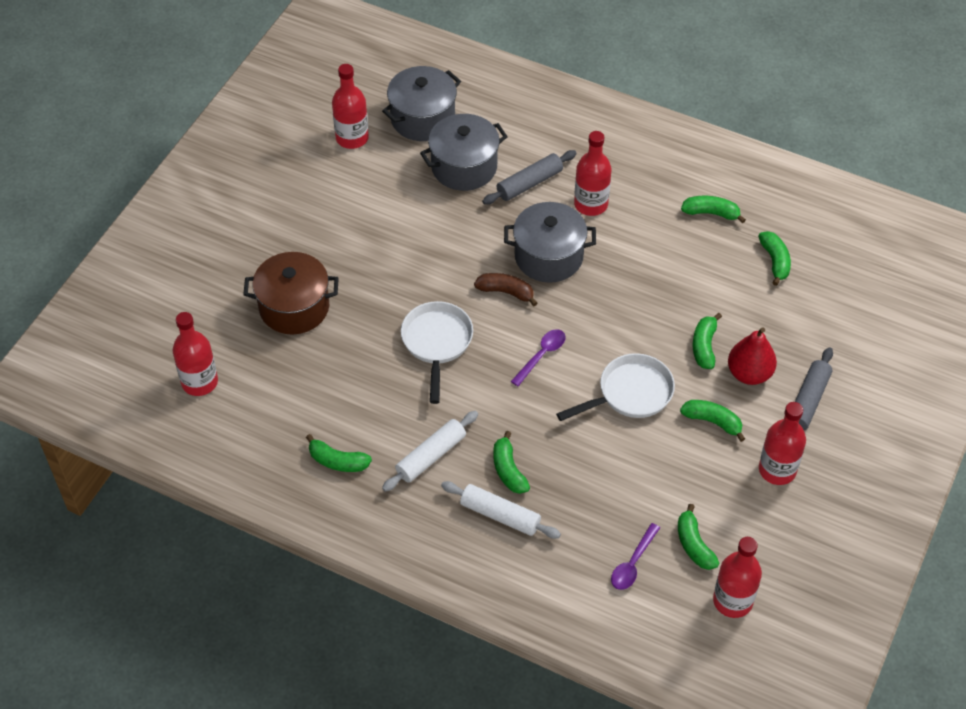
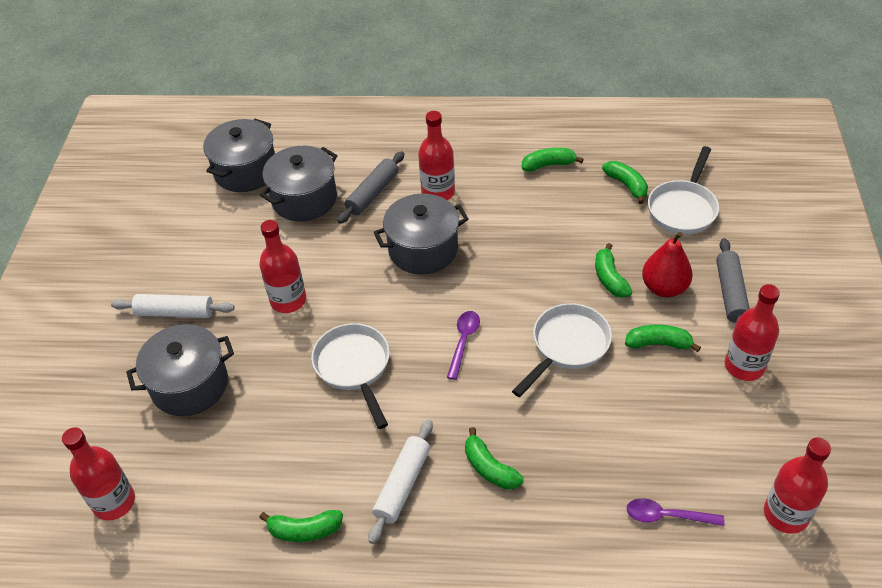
camera: 20 degrees left, 5 degrees down
(294, 307) = (190, 385): brown pot -> grey pot
(352, 138) = (184, 209): red bottle -> red bottle (288, 300)
(500, 515) = (505, 520): white rolling pin -> white rolling pin (175, 312)
(506, 292) = (399, 295): brown banana -> none
(633, 563) = (666, 516): purple spoon -> purple spoon turned 90 degrees clockwise
(694, 545) = (714, 471): green banana -> none
(815, 304) = (683, 208): none -> white pan

